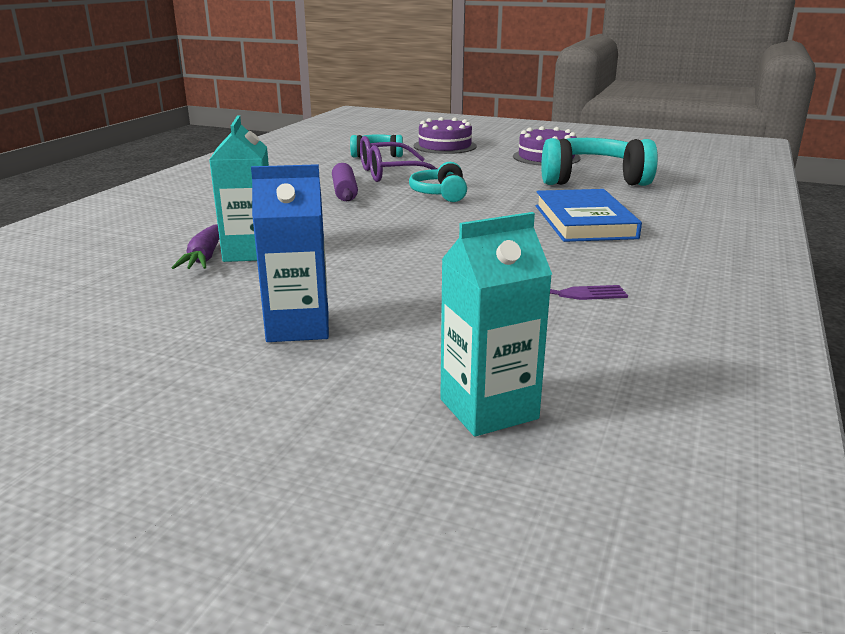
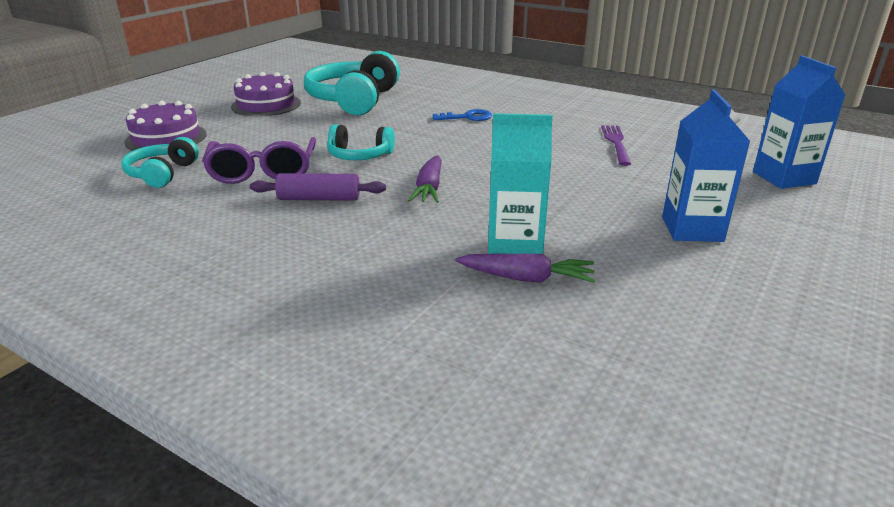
camera: 80 degrees left, 5 degrees up
(375, 219) = (429, 188): none -> purple carrot
(488, 409) = (784, 178): turquoise carton -> blue carton
(584, 221) = (467, 117): blue book -> blue key

